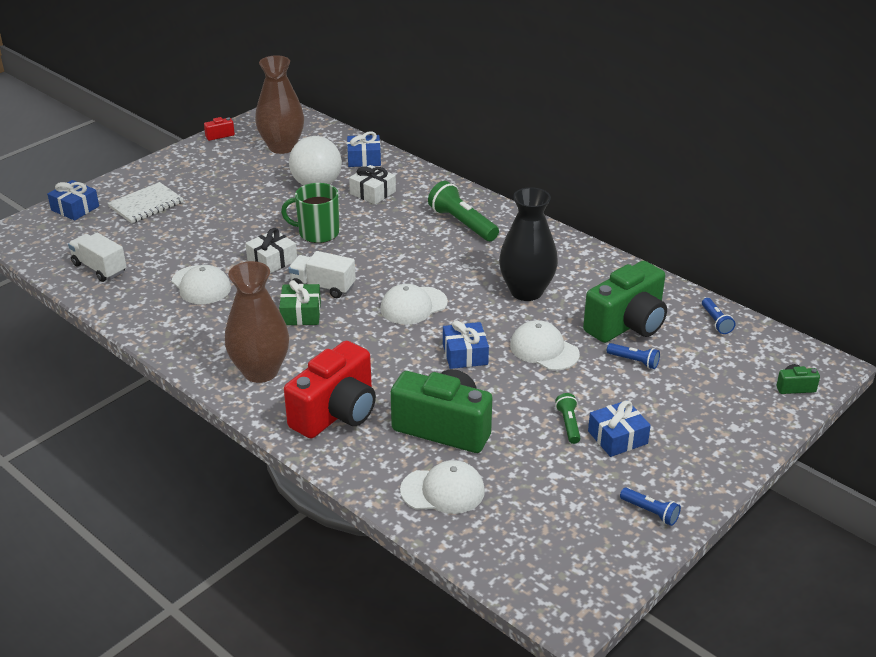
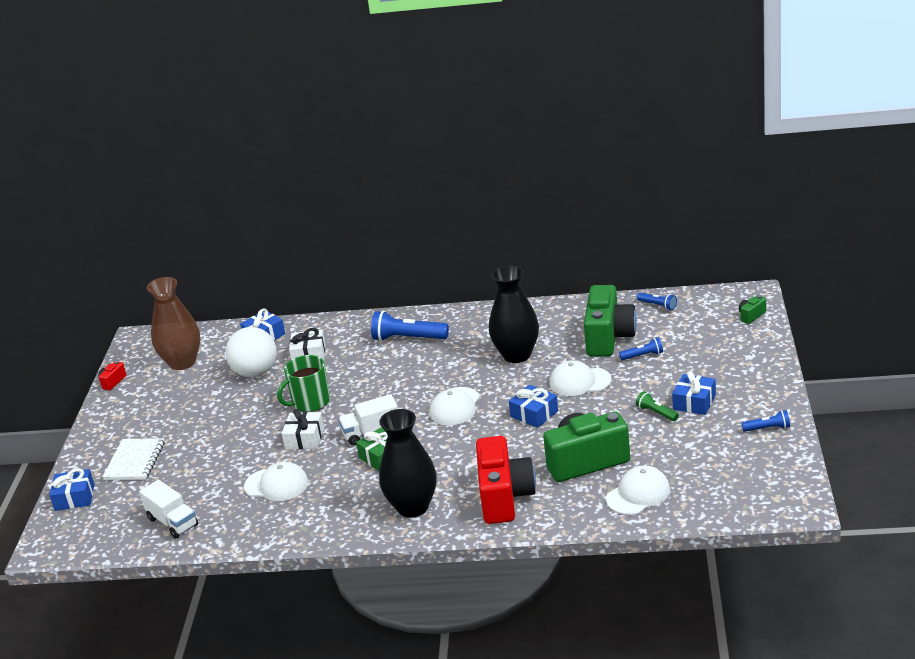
camera: 35 degrees left, 5 degrees down
(99, 268) = (172, 522): white truck -> white truck turned 135 degrees counterclockwise
(260, 371) = (413, 507): brown vase -> black vase
(462, 223) = (408, 338): green flashlight -> blue flashlight

